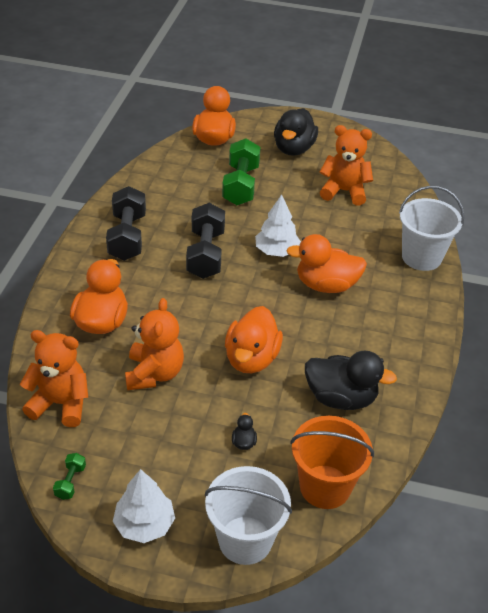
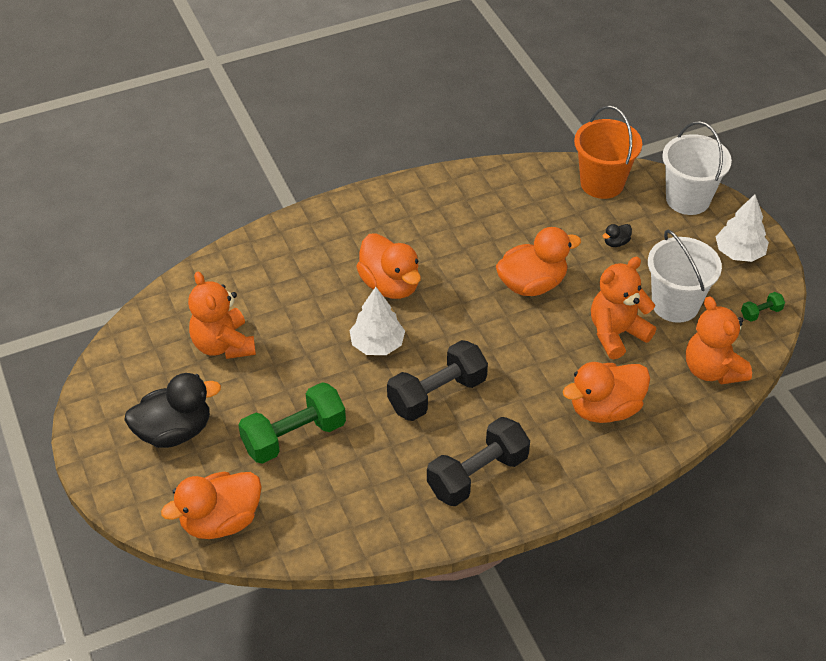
camera: 125 degrees left, 5 degrees up
(341, 398) = (513, 213): black duck -> none
(421, 257) = (282, 241): white bucket -> white bucket (675, 304)

